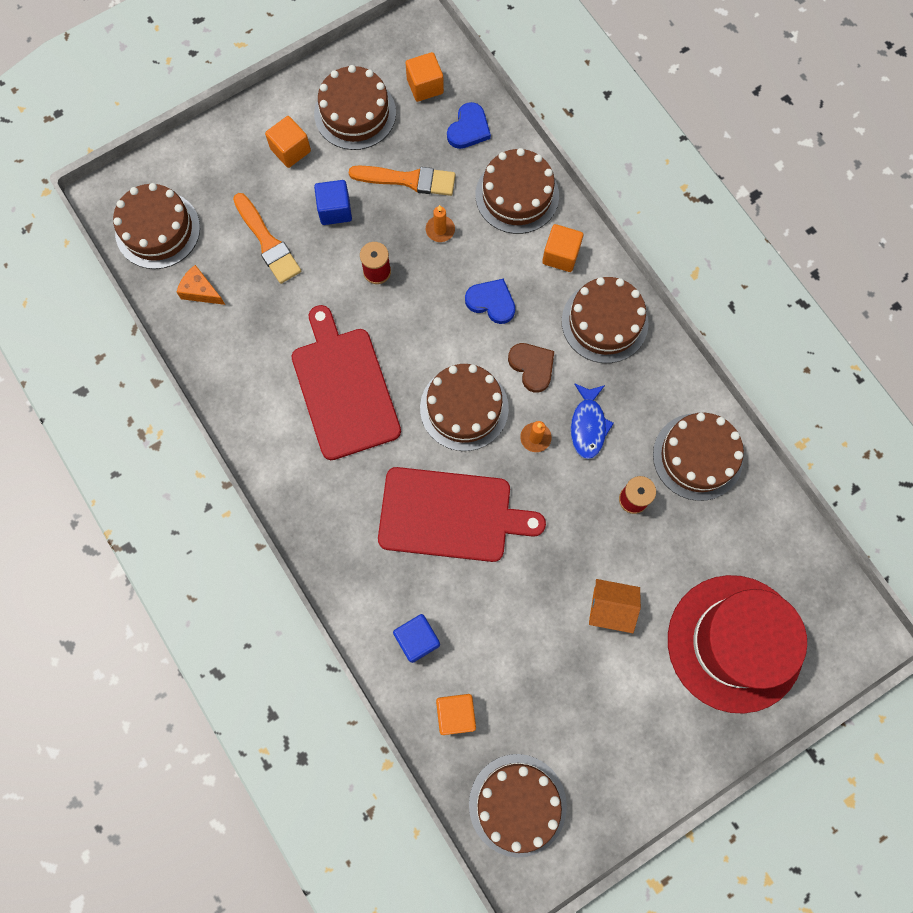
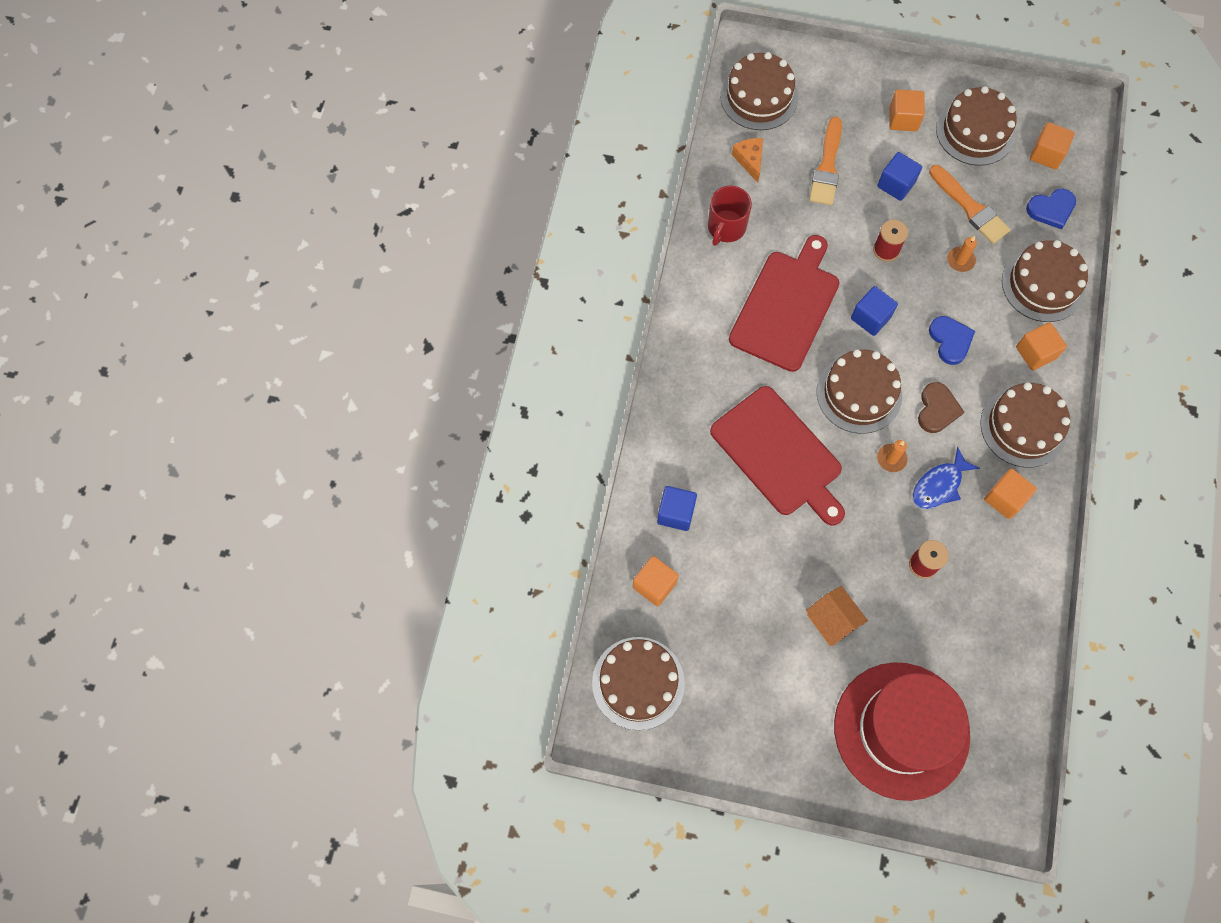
camera: 45 degrees right, 5 degrees down
(234, 365) = (726, 227): none -> red mug
(416, 338) = (870, 318): none -> blue cube
(642, 391) = (1004, 498): none -> orange cube
(697, 456) = (1002, 580): brown cake -> none

